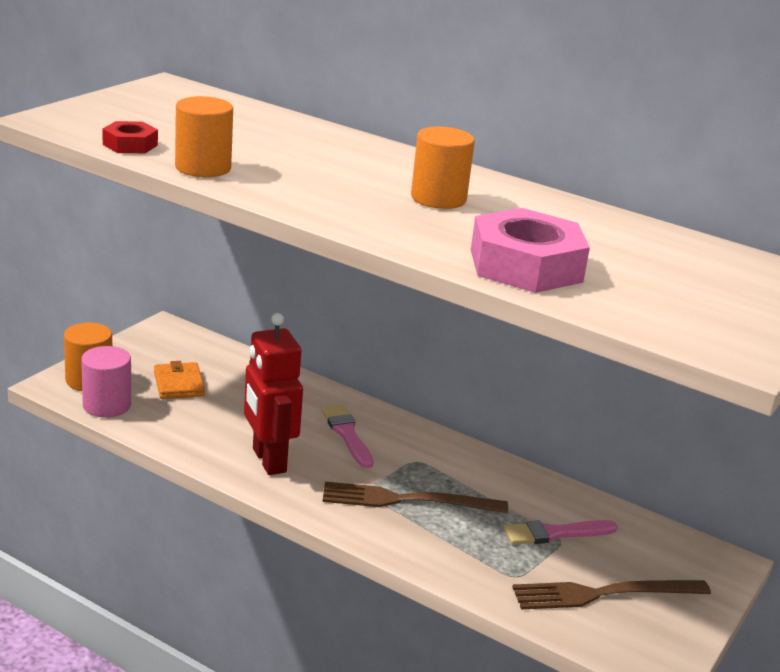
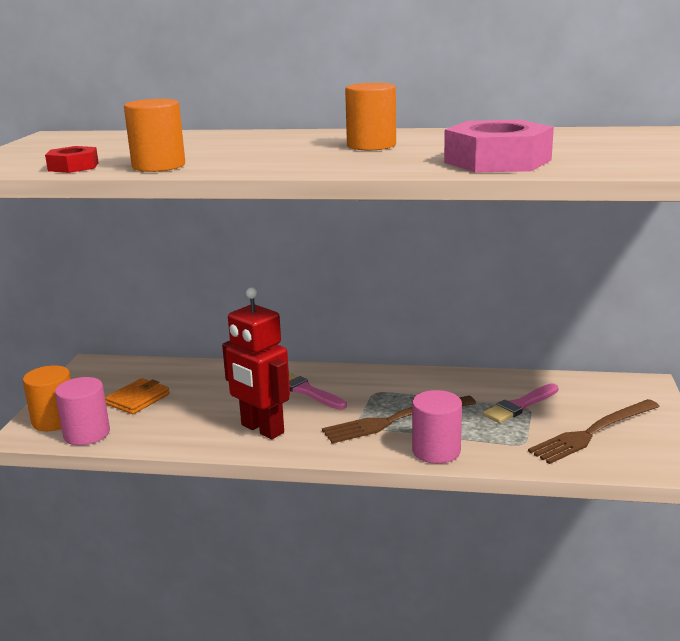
camera: 20 degrees left, 5 degrees down
(179, 384) = (138, 399): orange wallet -> orange wallet turned 75 degrees clockwise
(417, 550) = (436, 451): none -> pink cylinder

